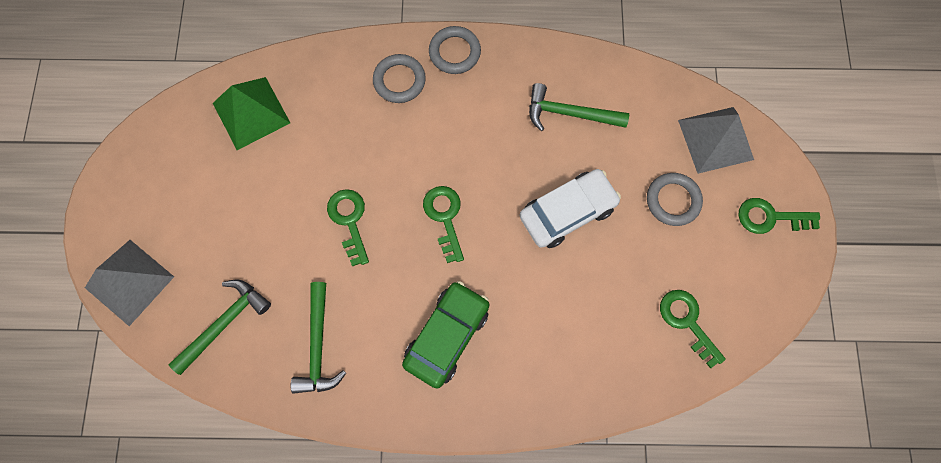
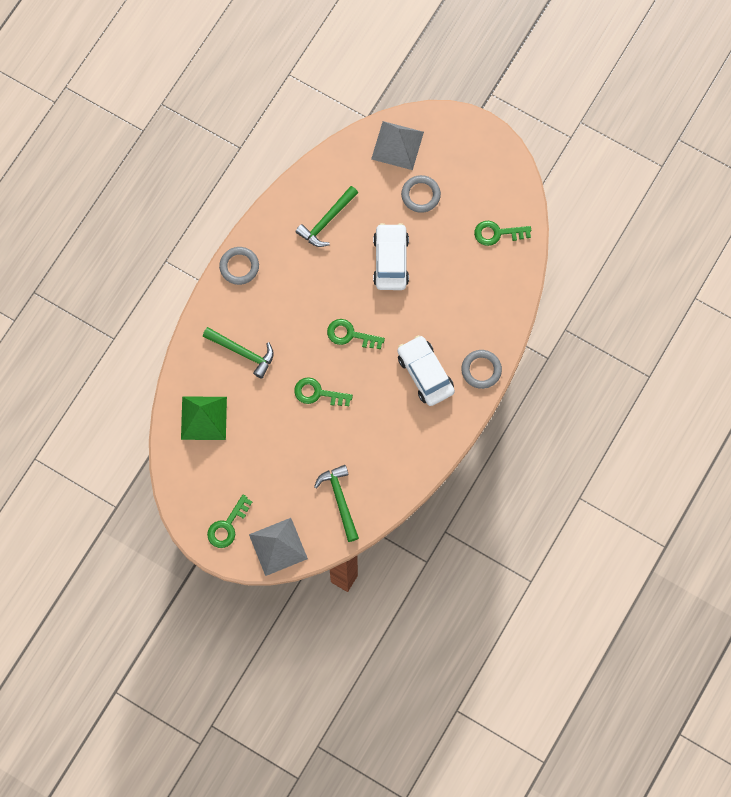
camera: 60 degrees left, 0 degrees up
(318, 346) = (387, 451): green hammer -> green hammer (243, 352)
(399, 81) = (238, 312): grey ring -> grey ring (481, 370)
(447, 336) = (425, 373): green car -> white car
(770, 217) = (464, 146): green key -> green key (227, 526)

